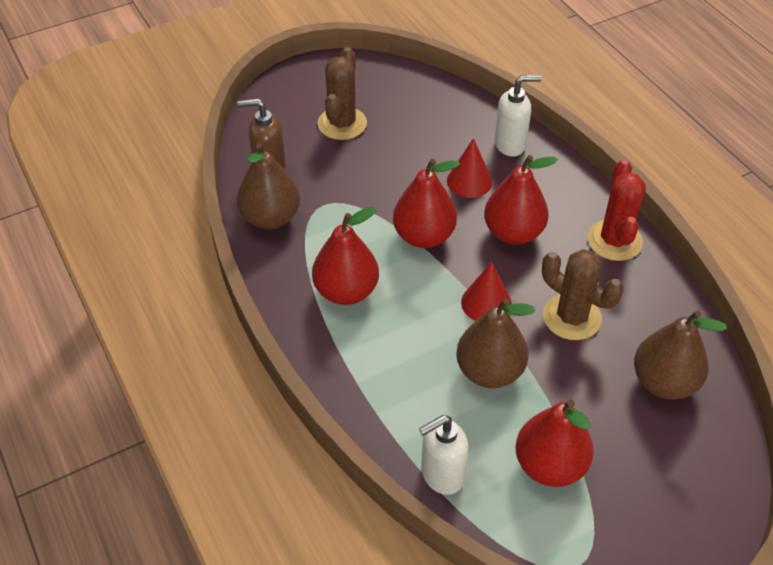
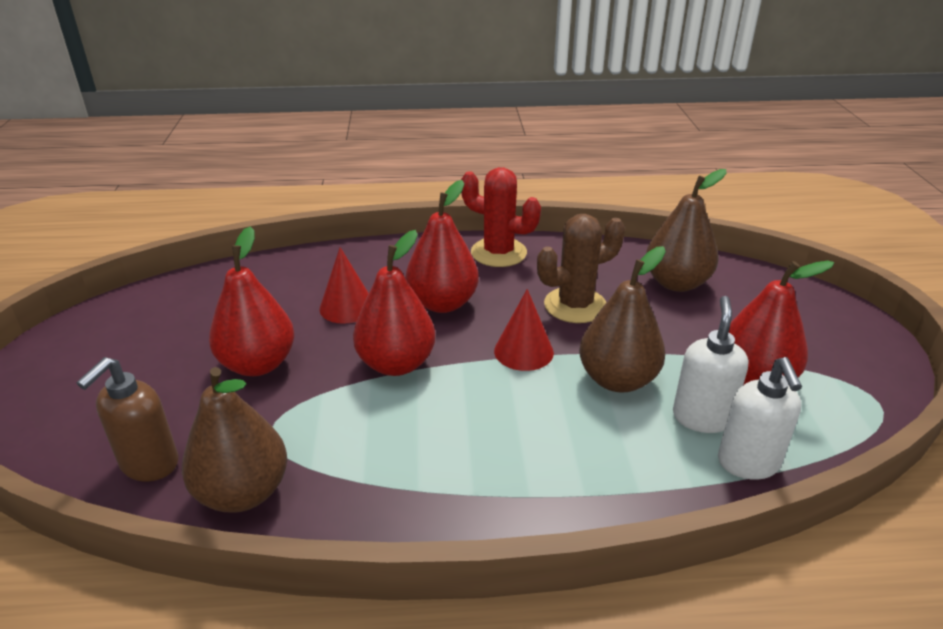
camera: 65 degrees left, 15 degrees down
(342, 123) = (153, 370): brown cactus -> none
(346, 291) = (431, 456): red pear -> red pear (258, 364)
(510, 144) = (324, 266): white soap dispenser -> white soap dispenser (701, 417)

